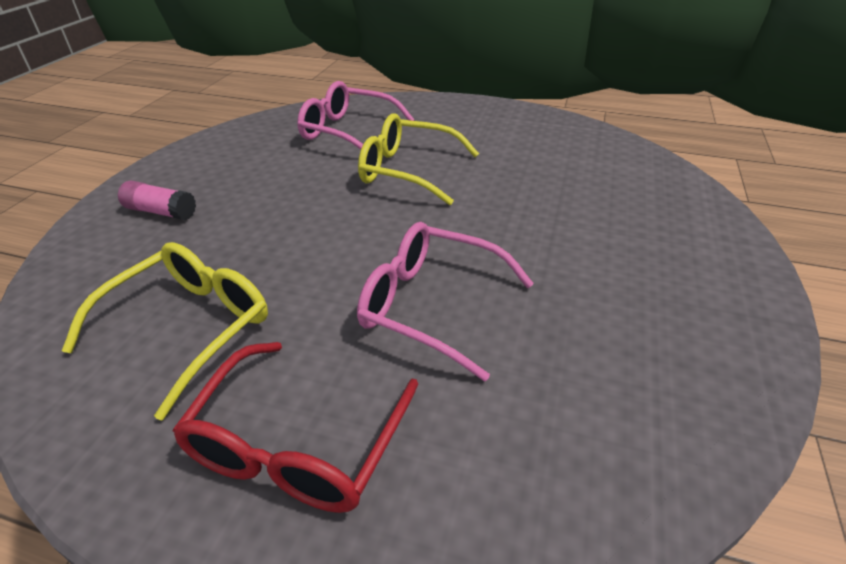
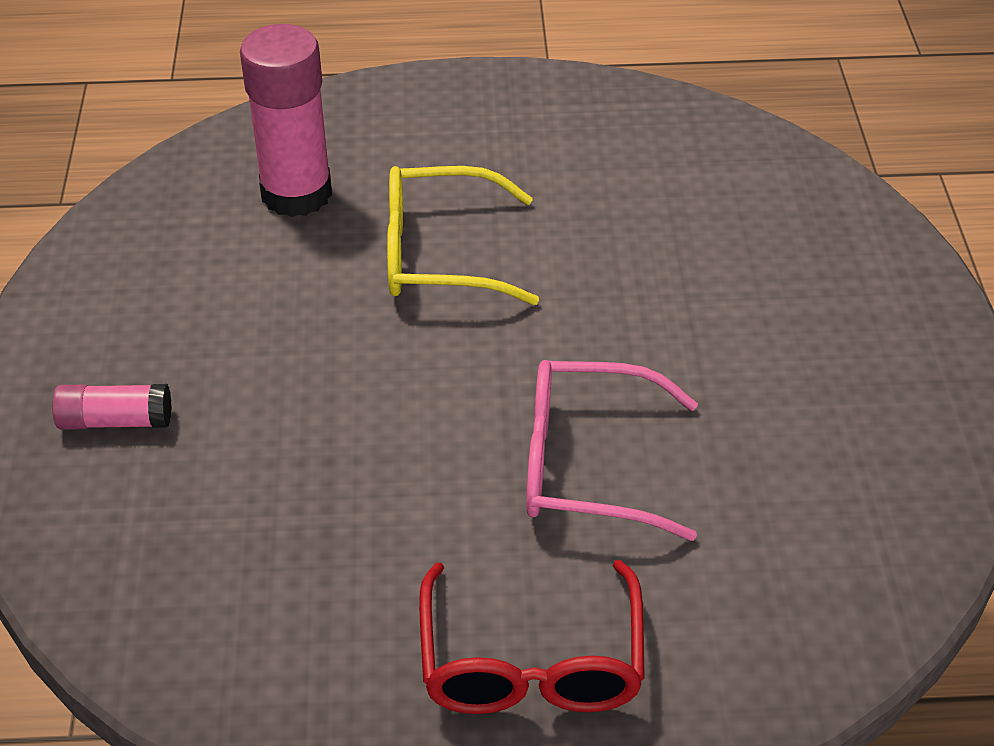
camera: 20 degrees left, 5 degrees up
(189, 327) = (307, 576): yellow glasses -> none
(348, 132) = (296, 193): pink glasses -> pink glue stick

